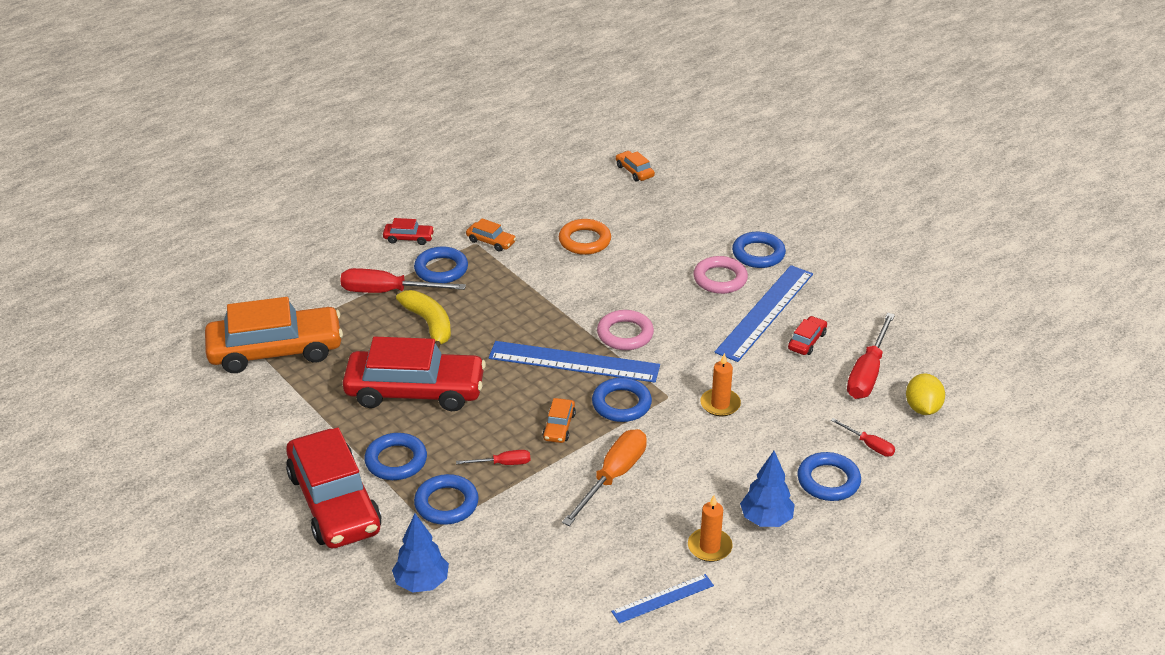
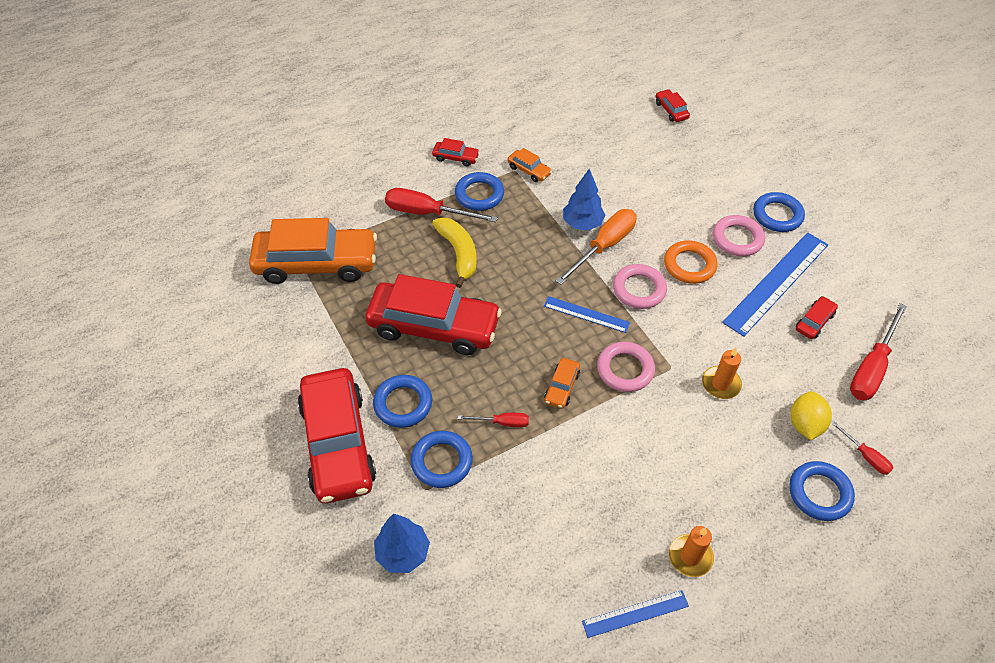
camera: 10 degrees right, 15 degrees up
(574, 362) = (586, 314): blue ruler -> blue ruler, size x0.54
(584, 241) = (615, 180): orange ring -> orange ring (689, 265)
(613, 477) = (605, 455): orange screwdriver -> orange screwdriver (604, 246)
(621, 404) = (625, 369): blue ring -> pink ring
(634, 171) = (671, 110): orange car -> red car
(766, 519) = (751, 531): blue tree -> blue tree (582, 223)
(922, 408) = (924, 418): yellow lemon -> yellow lemon (805, 424)

